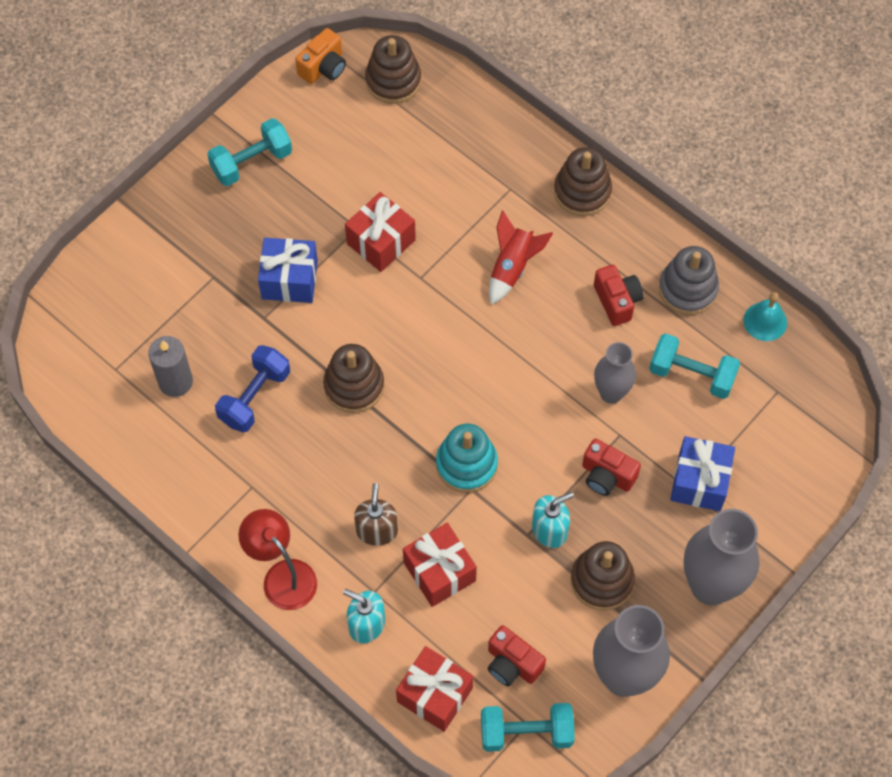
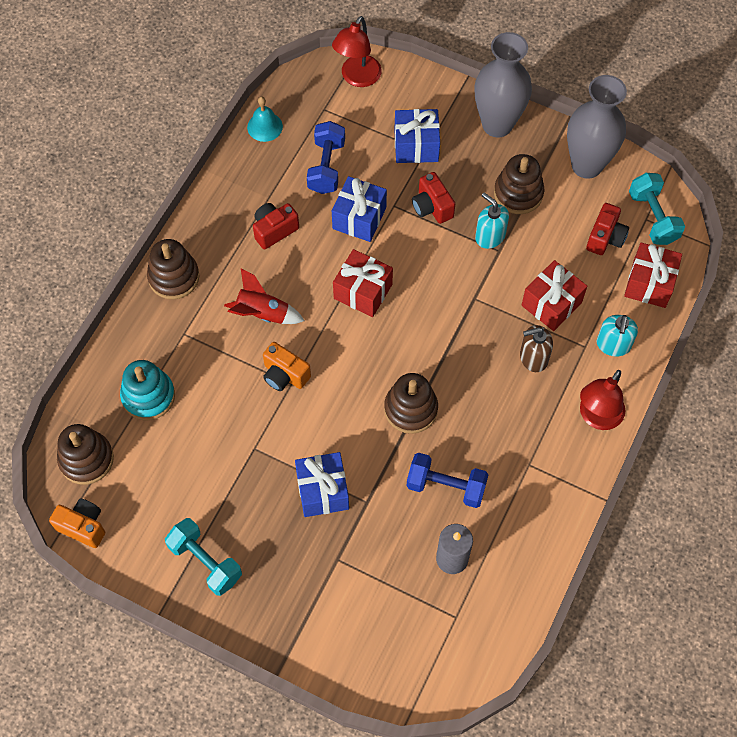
camera: 105 degrees left, 0 degrees up
(381, 242) = (263, 424): red gift -> red gift (363, 291)
(432, 273) = (284, 375): none -> orange camera
(466, 464) = (454, 306): turquoise stacking toy -> turquoise stacking toy (148, 396)
(607, 476) = (432, 207): red camera -> red camera turned 135 degrees clockwise
(611, 393) = (359, 218): grey vase -> blue gift
(688, 289) = (249, 183): grey stacking toy -> none
(691, 375) = (326, 167): turquoise dumbbell -> blue dumbbell
(817, 440) = (357, 78): none -> red lamp

